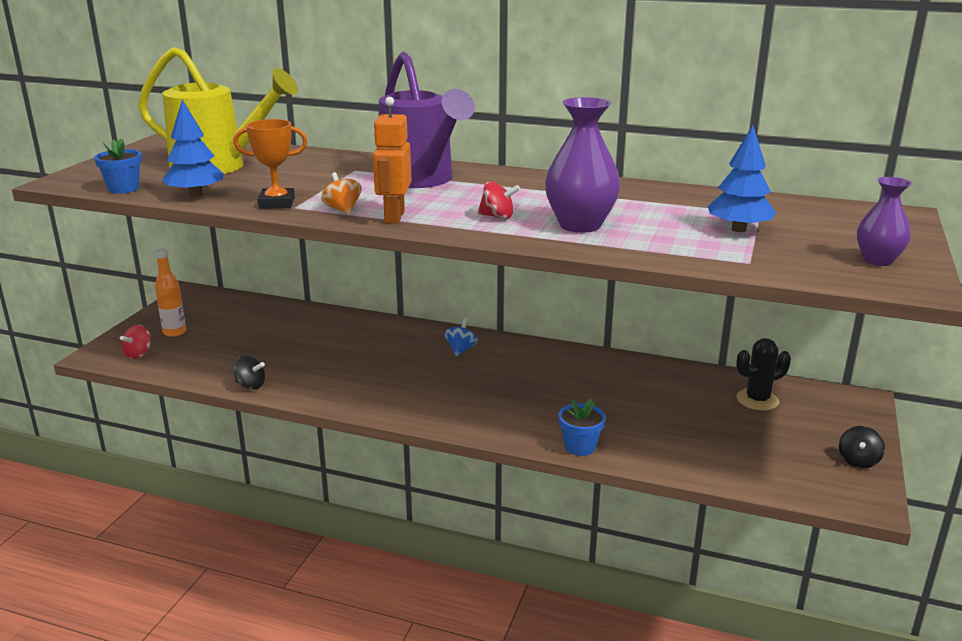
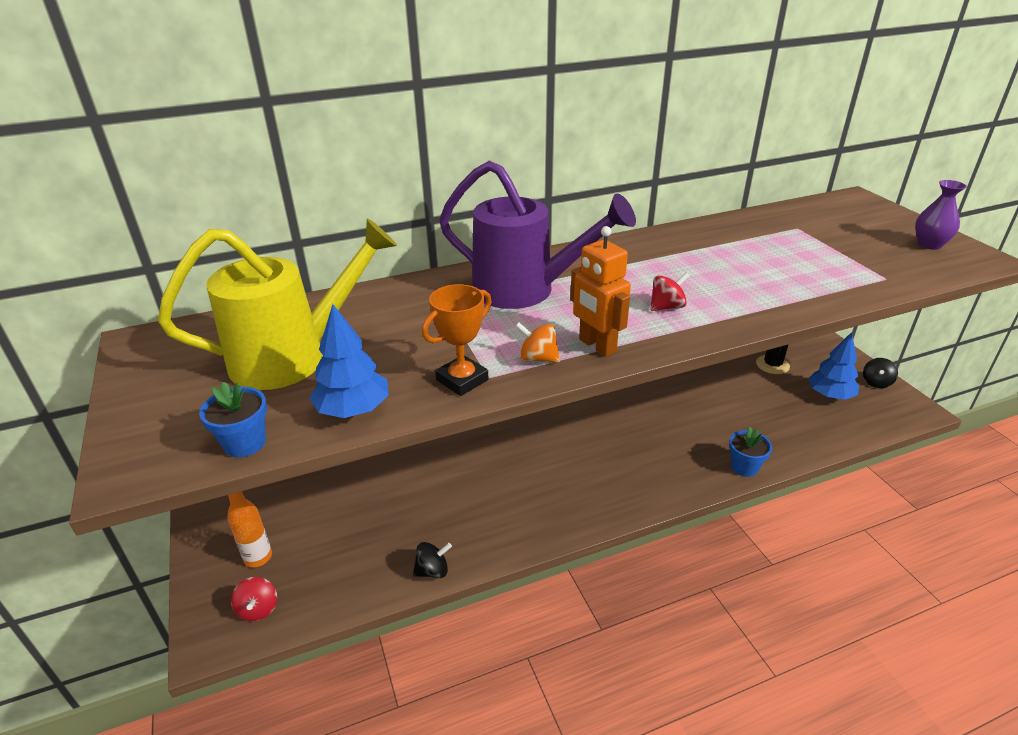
camera: 40 degrees left, 10 degrees up
(461, 350) = (545, 426): blue spinning top -> none
(580, 225) = (734, 289): purple vase -> none
(738, 229) = (820, 249): blue tree -> blue tree (830, 395)
(858, 461) = (876, 383): black spinning top -> black spinning top turned 45 degrees clockwise

